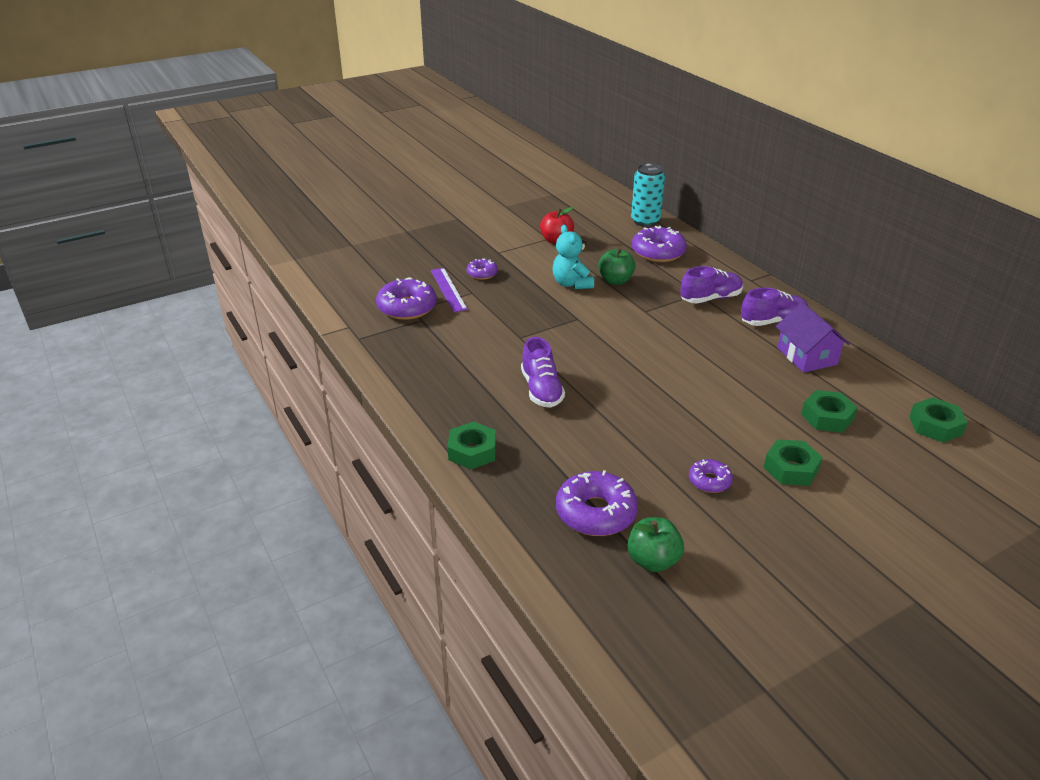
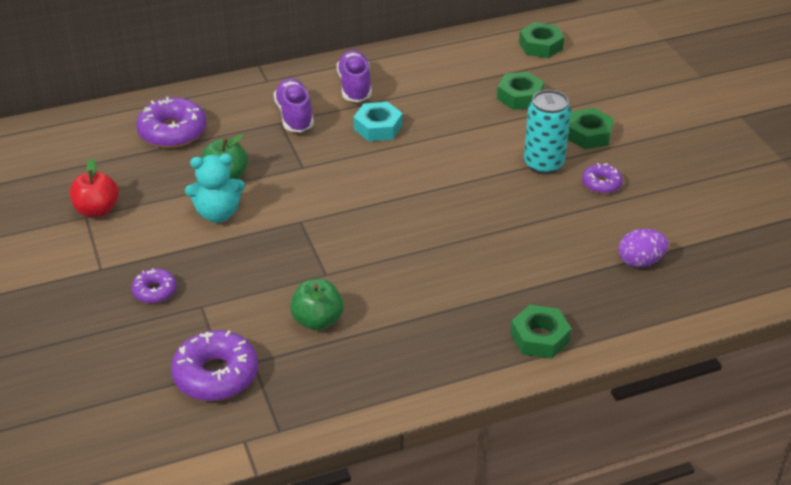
camera: 80 degrees left, 5 degrees up
(448, 289) = (183, 329): purple ruler -> none
(541, 390) = (439, 270): purple shoe -> none
(596, 513) = (640, 261): purple donut -> purple egg
(645, 221) = (86, 126): turquoise can -> turquoise can (543, 164)
(653, 560) = (701, 237): green apple -> green apple (317, 320)
(720, 340) = (378, 127): none -> turquoise nut
(807, 356) = (422, 82): purple house -> none

